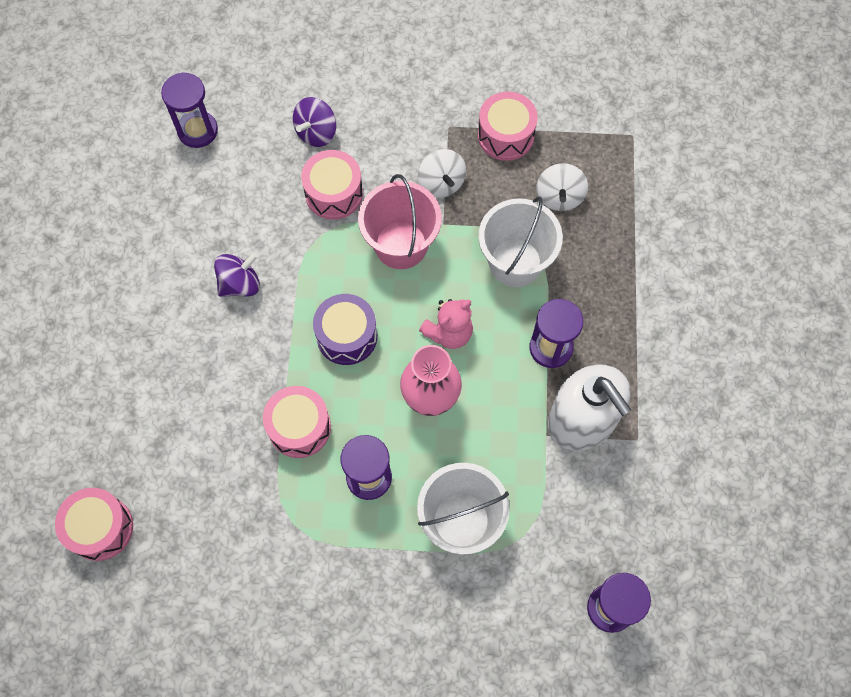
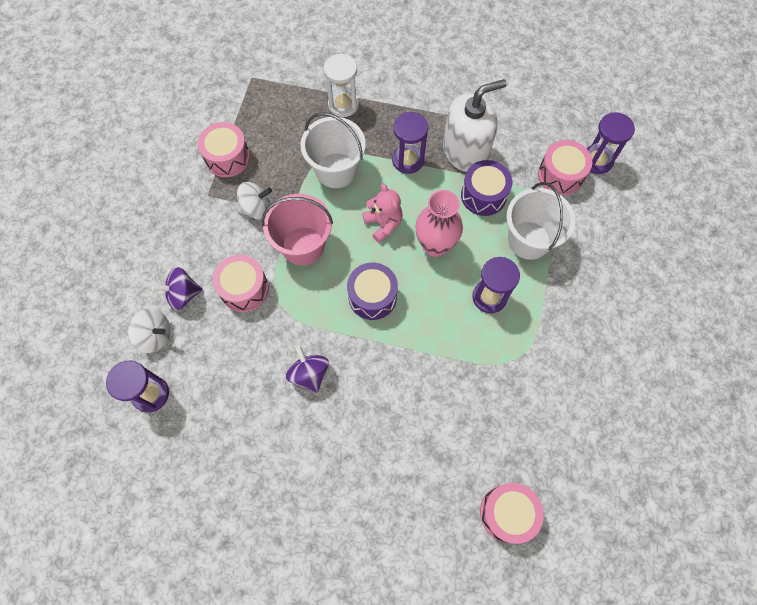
camera: 80 degrees left, 0 degrees up
(299, 427) = (442, 342): pink drum -> pink drum (560, 175)
(316, 132) = (183, 295): purple spinning top -> purple spinning top turned 120 degrees clockwise
(518, 453) = (483, 195): none -> purple drum
(559, 197) = (289, 132): white spinning top -> white spinning top (155, 336)
(619, 253) = (343, 104): none -> white hourglass

